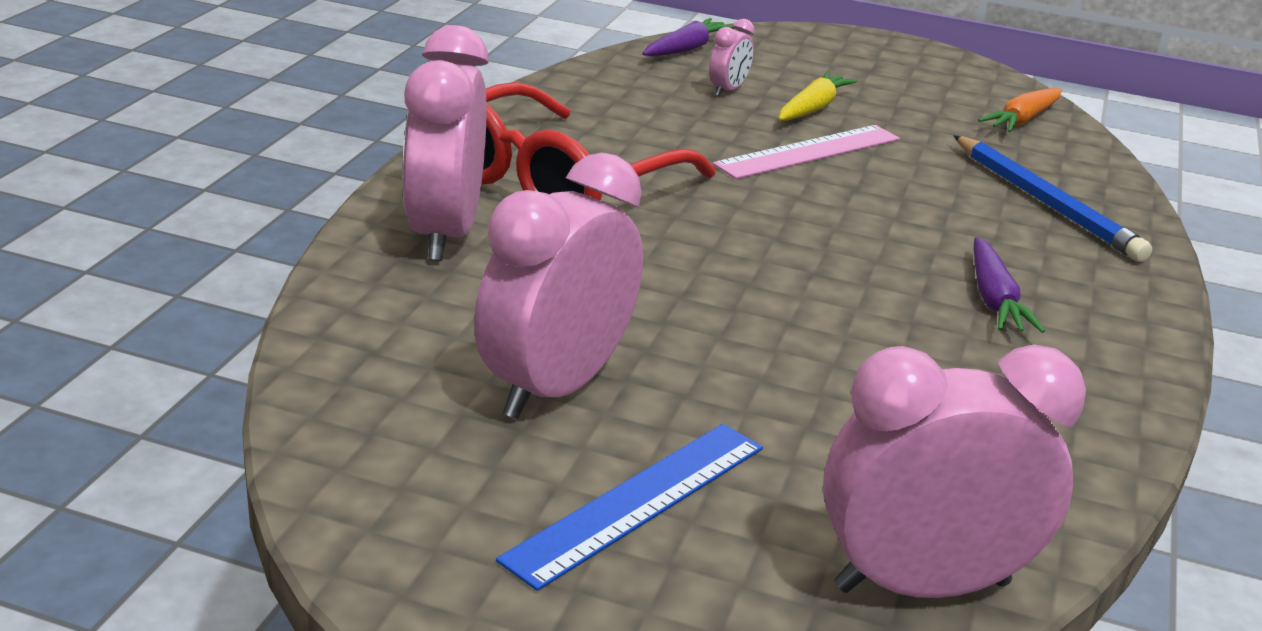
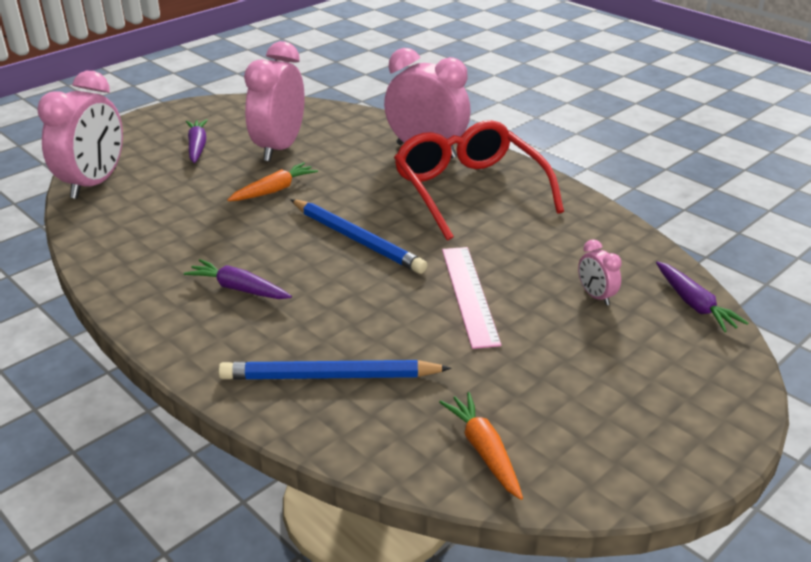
camera: 120 degrees right, 5 degrees up
(555, 387) = (279, 148): pink clock -> pink clock turned 135 degrees counterclockwise
(637, 501) = (197, 147): blue ruler -> purple carrot
(718, 346) = (274, 190): none -> orange carrot
(779, 240) = (357, 240): none -> blue pencil
(812, 108) = (548, 327): yellow carrot -> none

